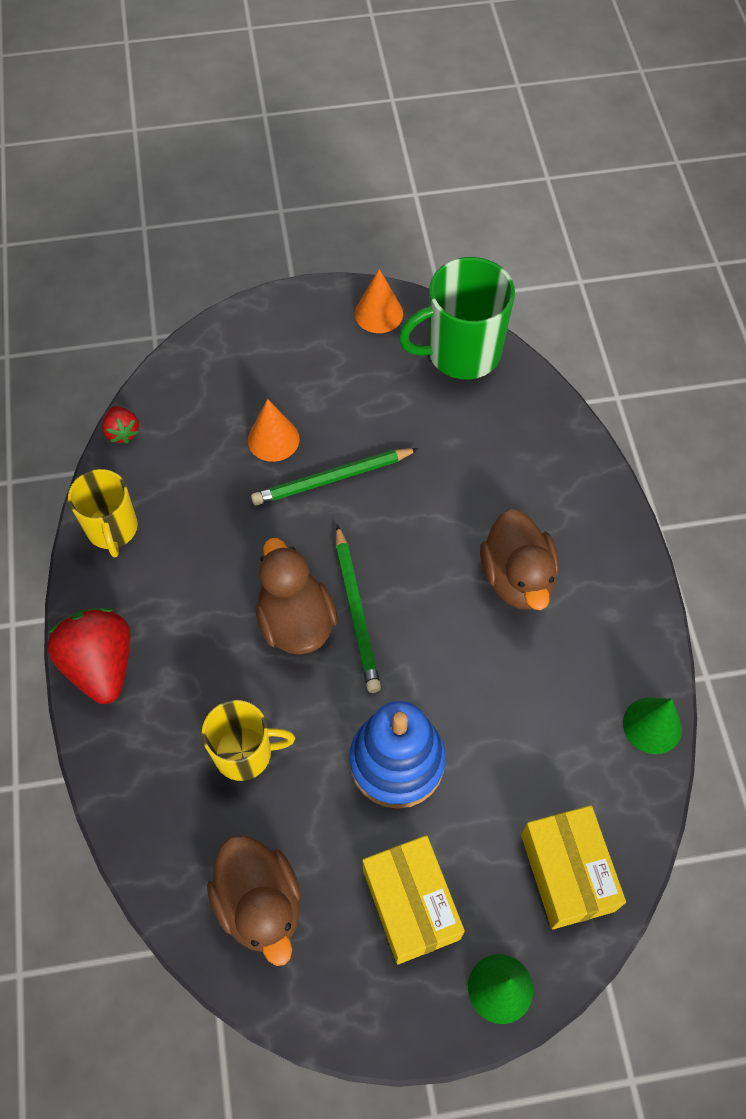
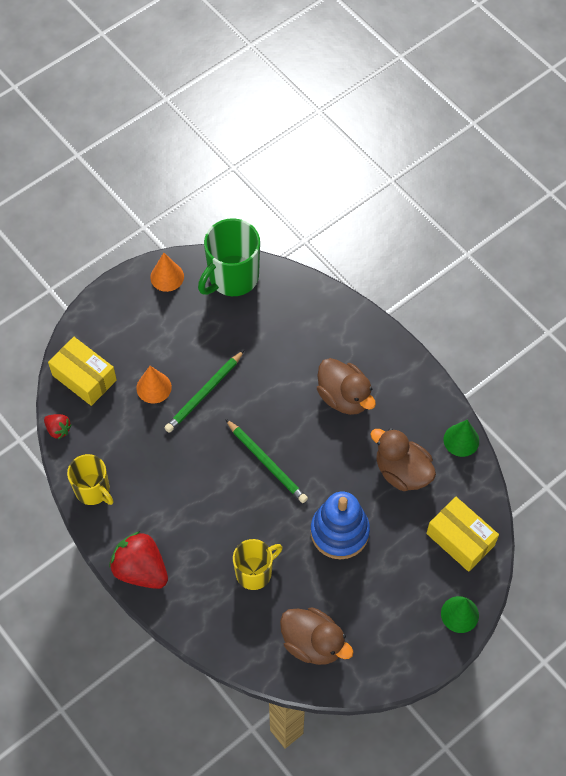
camera: 30 degrees left, 0 degrees up
(296, 621) = (236, 486): brown duck -> brown duck (402, 471)
(411, 904) = (391, 599): yellow box -> yellow box (84, 377)

